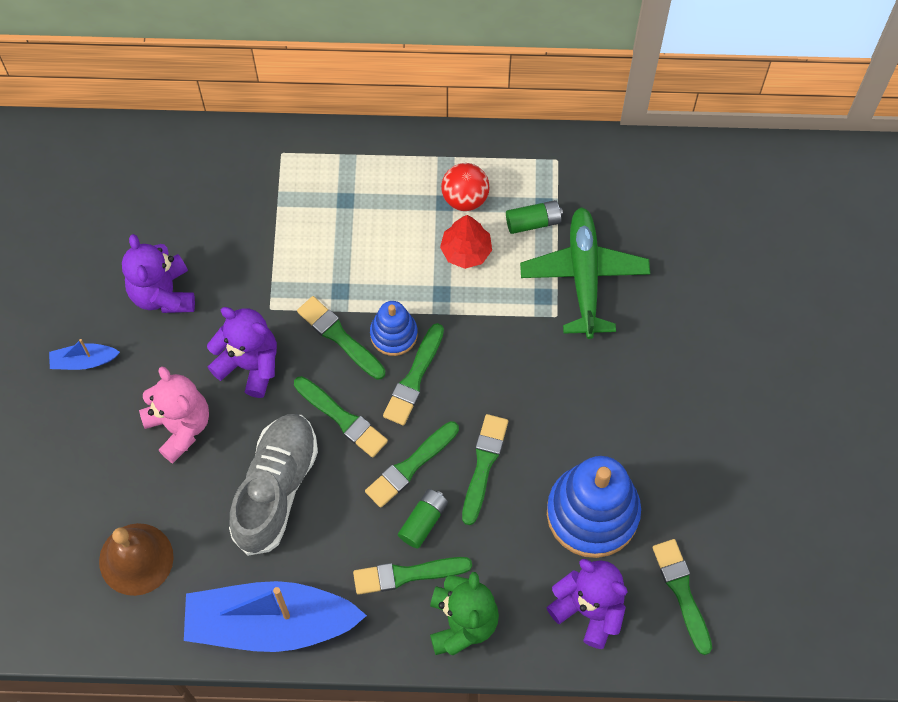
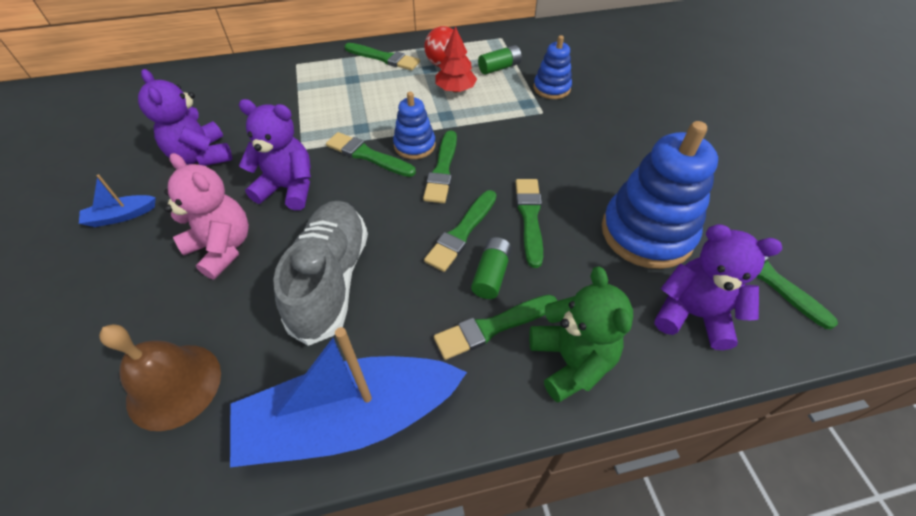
camera: 15 degrees left, 15 degrees down
(342, 418) = (385, 210): green brush -> green brush (383, 58)
(584, 276) = (551, 88): green plane -> blue stacking toy

